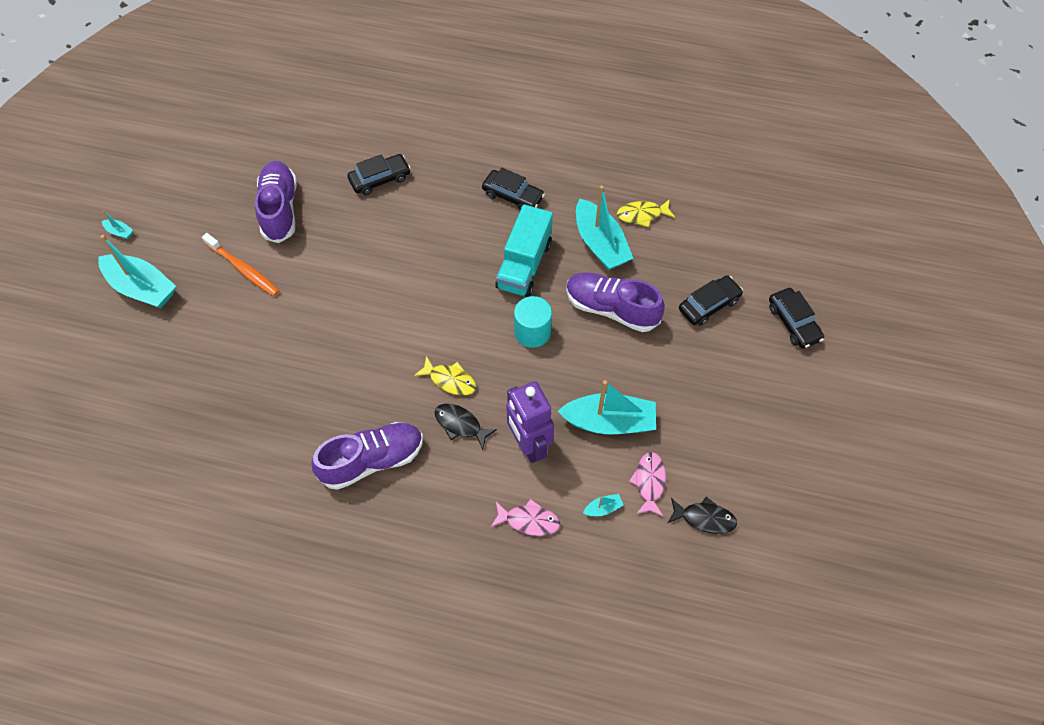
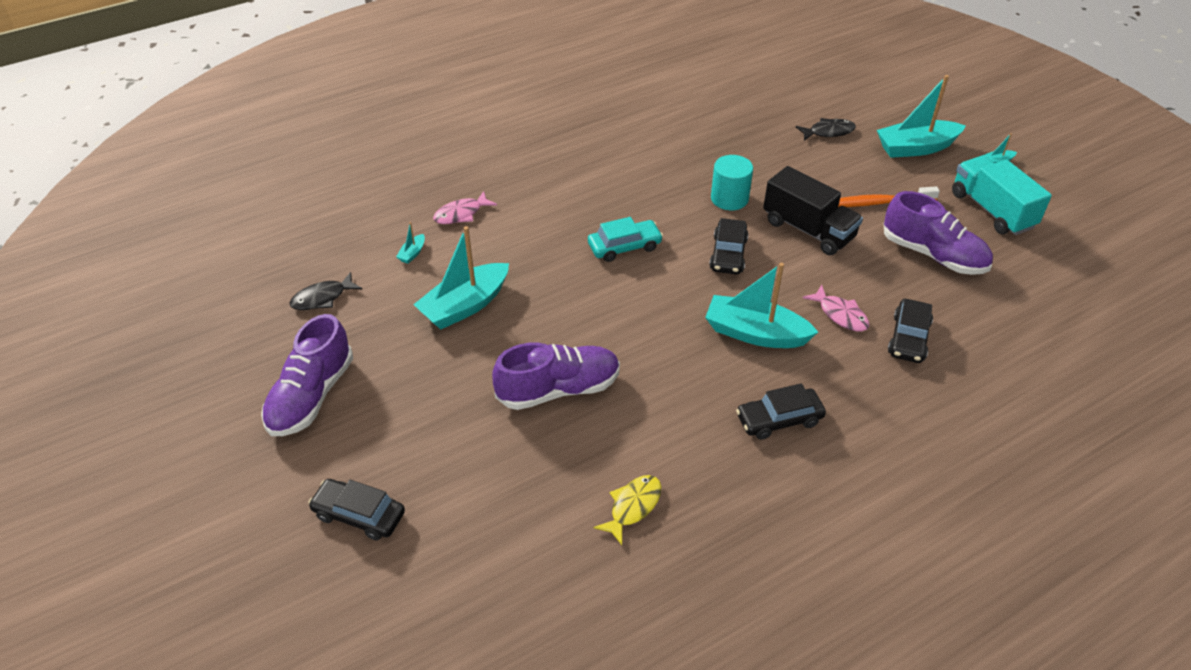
camera: 135 degrees right, 15 degrees down
(319, 289) = (808, 230): none -> black truck
(372, 460) = (611, 174): purple shoe -> purple shoe (311, 396)
(450, 380) = (624, 247): yellow fish -> turquoise car
(460, 425) = (579, 228): black fish -> black fish (828, 132)
(524, 265) = (682, 366): turquoise truck -> turquoise truck (991, 210)
(528, 445) = (513, 251): purple robot -> none
(532, 332) = (605, 321): turquoise cylinder -> turquoise cylinder (729, 198)
(600, 244) = (638, 440): turquoise boat -> turquoise boat (755, 333)
(649, 482) = (390, 290): pink fish -> pink fish (840, 314)
(709, 305) = (467, 465): black car -> black car (728, 254)

